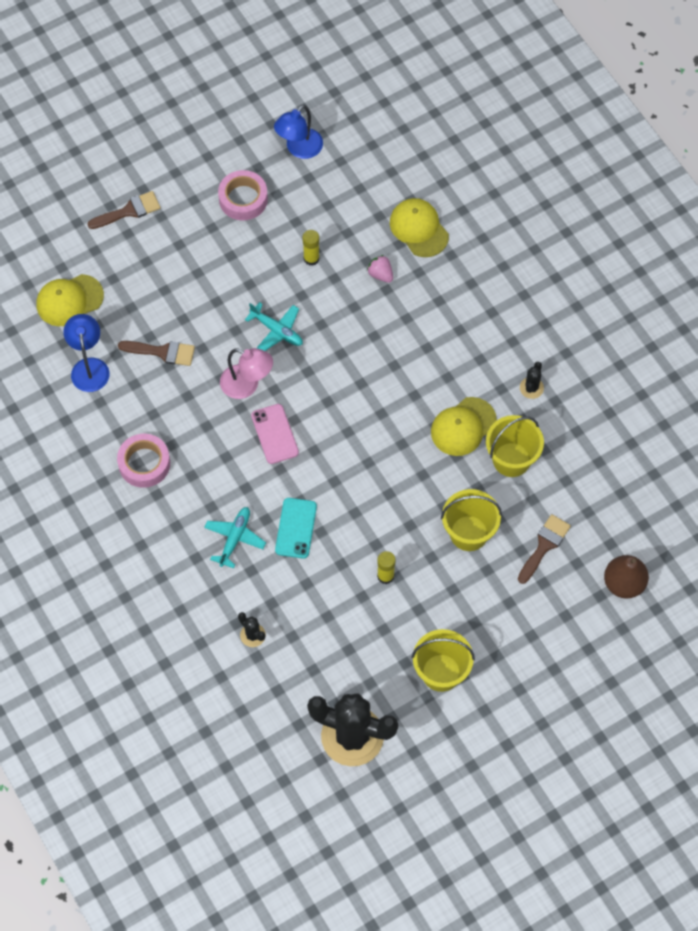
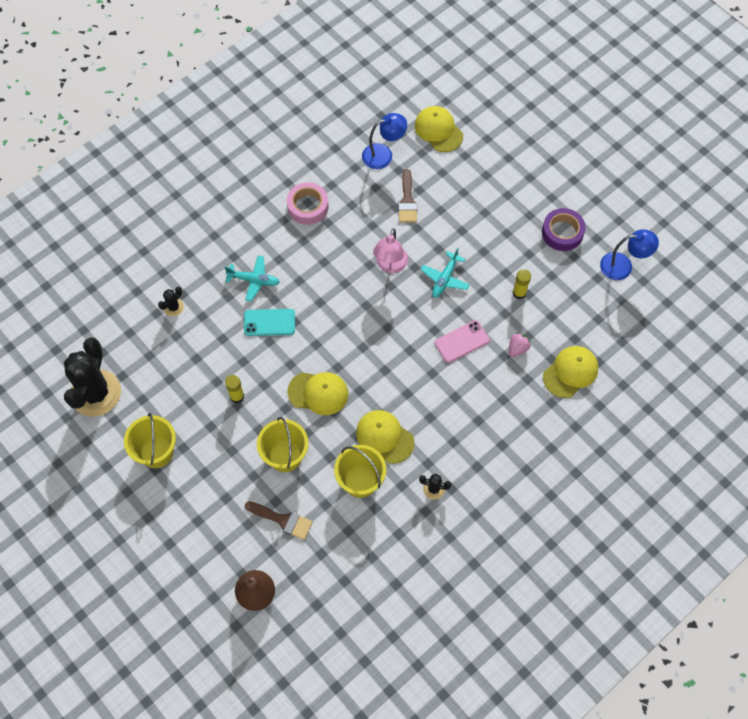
camera: 80 degrees right, 0 degrees up
(129, 211) = (528, 154): brown brush -> none
(243, 199) = (562, 233): pink tape -> purple tape
(274, 434) = (350, 293): pink phone -> pink phone (462, 341)
(299, 149) = (623, 266): blue lamp -> blue lamp turned 150 degrees clockwise
(397, 487) = (318, 393): none -> yellow cap

